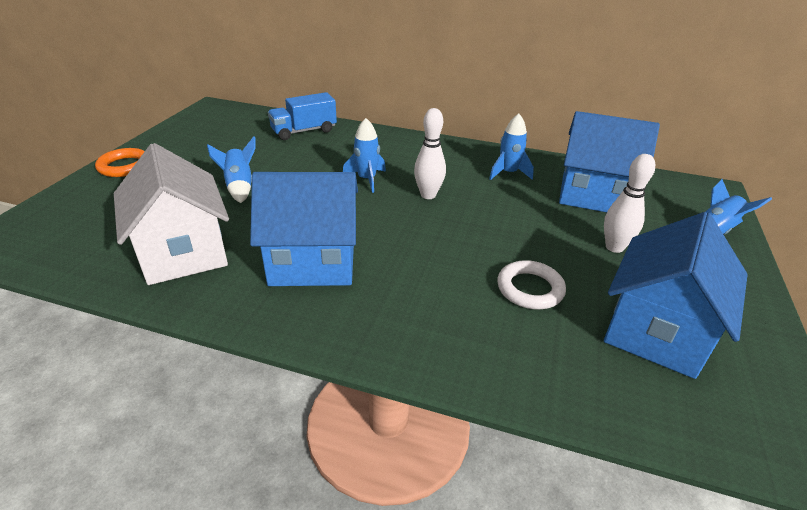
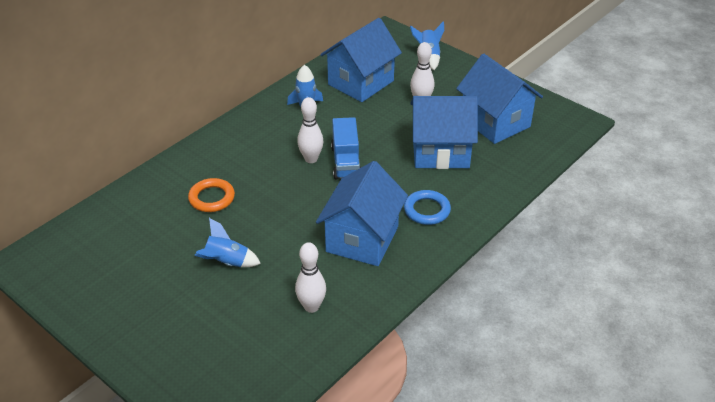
camera: 65 degrees left, 5 degrees up
(124, 166) = (128, 340): orange ring -> orange ring (212, 198)
(183, 252) = (311, 307): white house -> white bowling pin
(304, 131) = (143, 202): blue truck -> blue truck (346, 162)
(366, 179) = (265, 184): blue rocket -> none
(399, 304) = (427, 210): none -> blue ring
(530, 289) = (440, 152): white ring -> blue house

